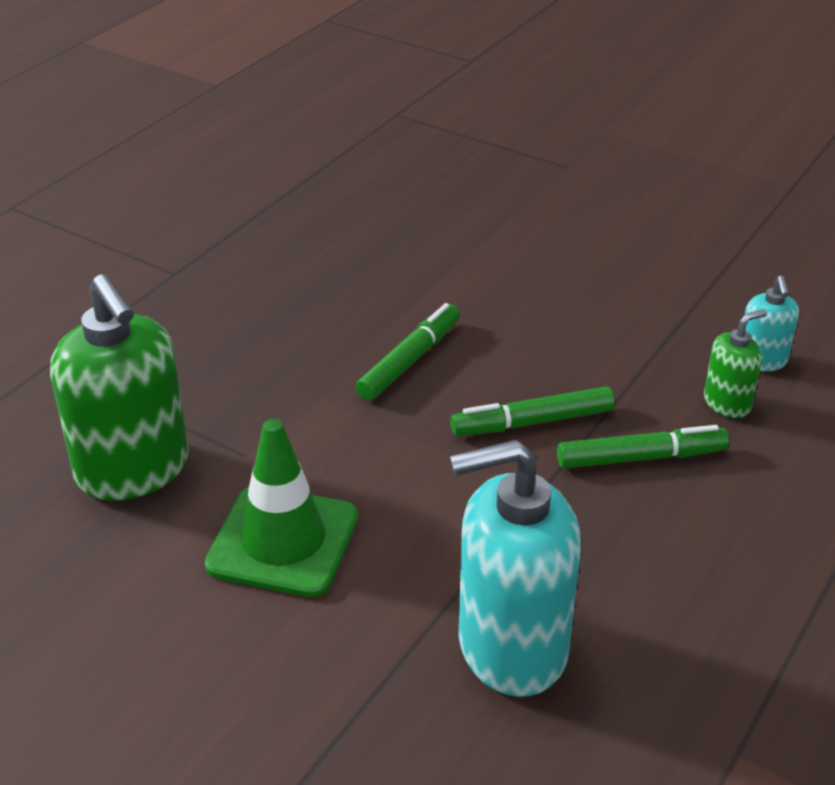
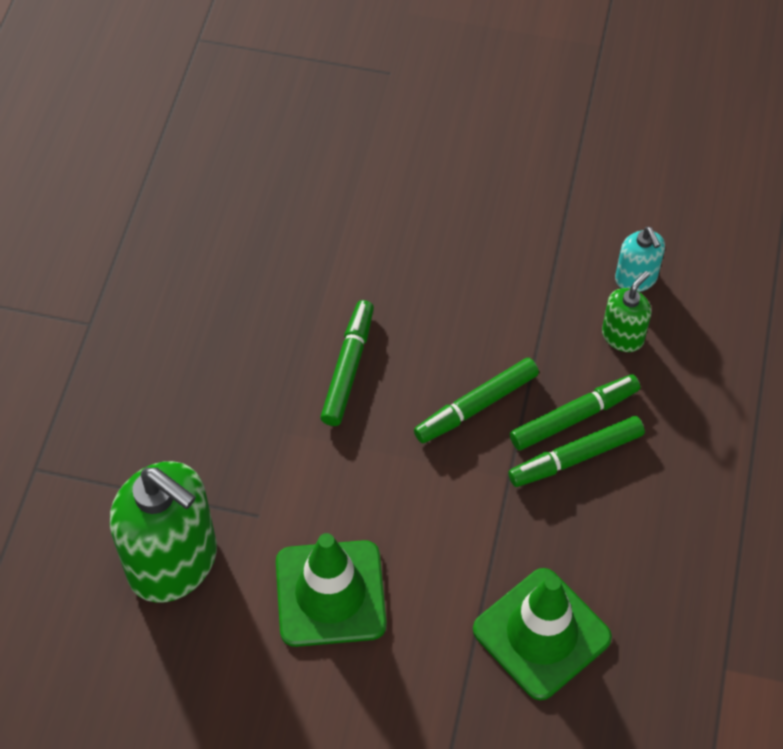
camera: 20 degrees left, 20 degrees up
(511, 647) = (541, 634): turquoise soap dispenser -> green traffic cone
(627, 492) = (575, 457): none -> green marker

